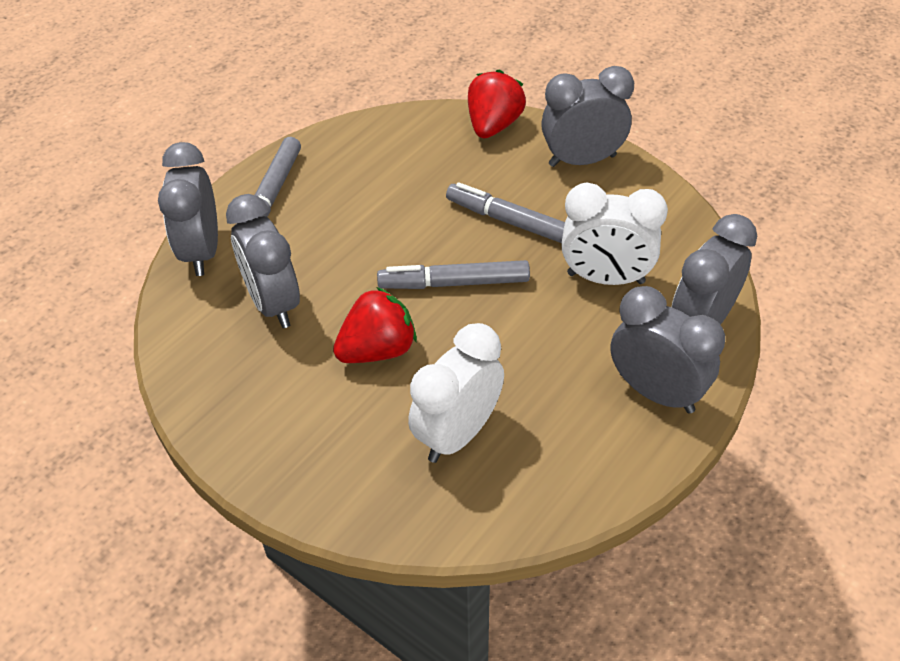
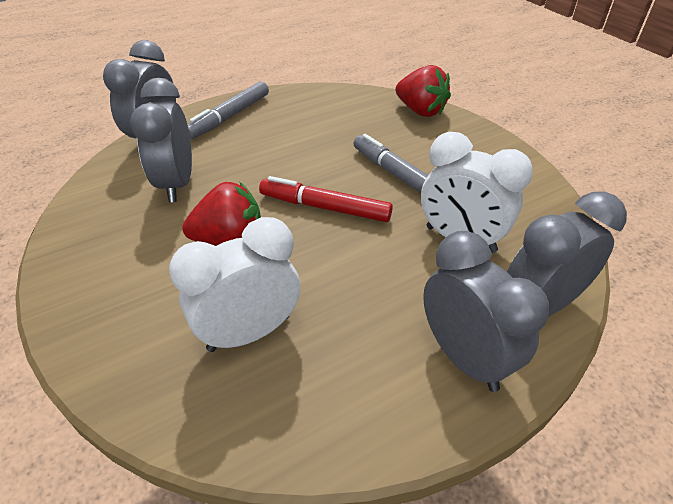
camera: 20 degrees right, 5 degrees down
(454, 283) = (325, 207): grey marker -> red marker
(493, 125) = (420, 111): red strawberry -> red strawberry turned 90 degrees clockwise
(582, 160) = (481, 148): grey clock -> none

